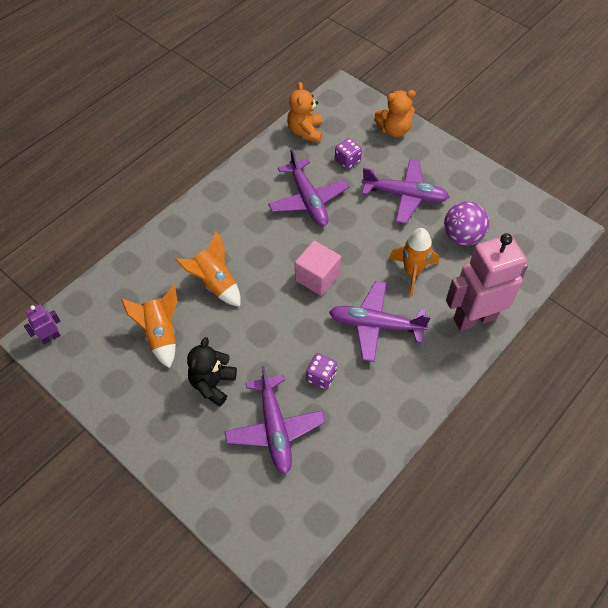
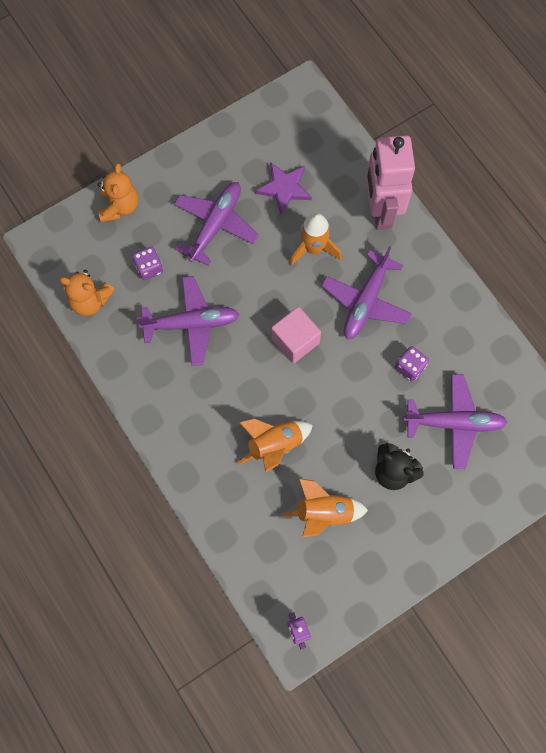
camera: 75 degrees left, 15 degrees up
(462, 236) = (284, 188): purple ball -> purple star

